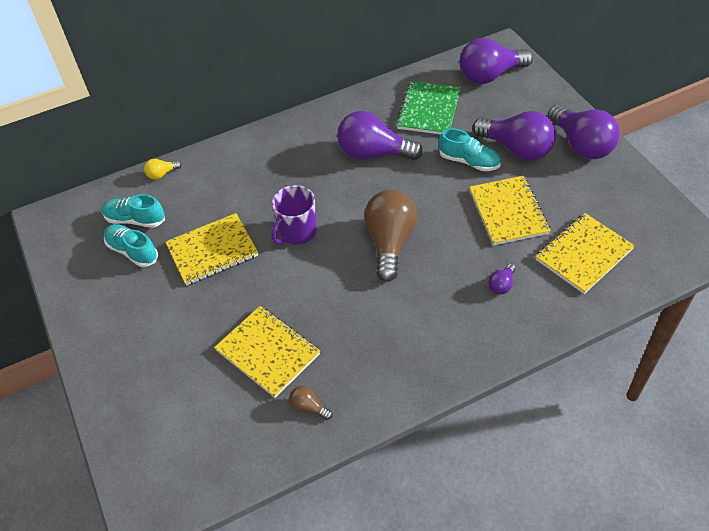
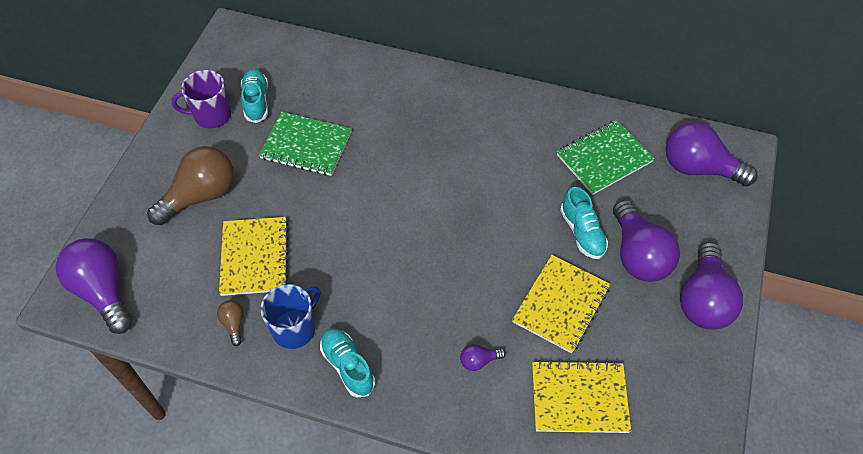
camera: 40 degrees right, 5 degrees up
(135, 219) = (284, 78): turquoise shoe -> turquoise shoe (348, 366)
(162, 174) = (340, 55): yellow light bulb -> none
(212, 251) = (306, 145): yellow notebook -> green notebook
(297, 232) = (379, 180): purple mug -> purple mug (211, 115)
(357, 371) = (295, 328): none -> blue mug
(373, 153) = (512, 161): purple light bulb -> purple light bulb (103, 291)
(390, 242) = (436, 248): brown light bulb -> brown light bulb (201, 196)

